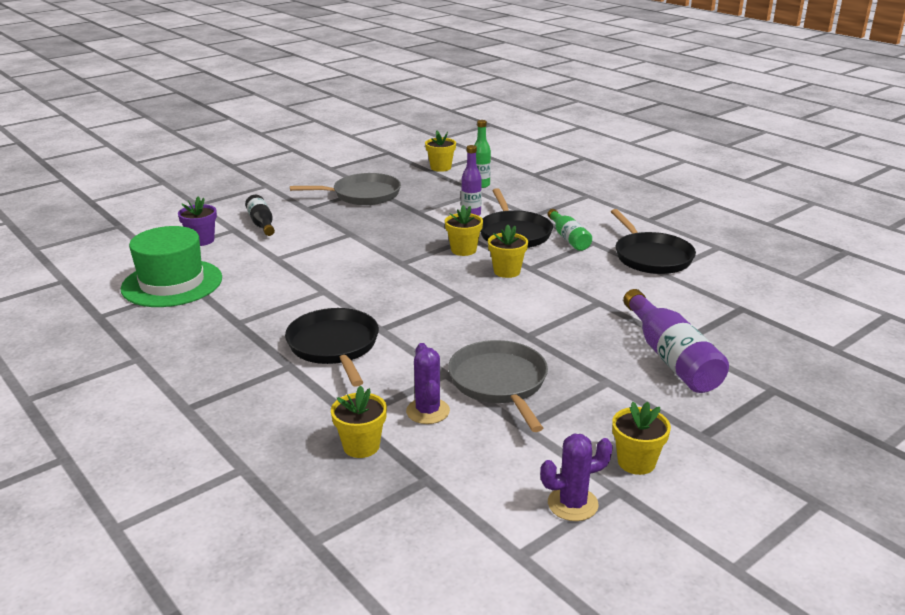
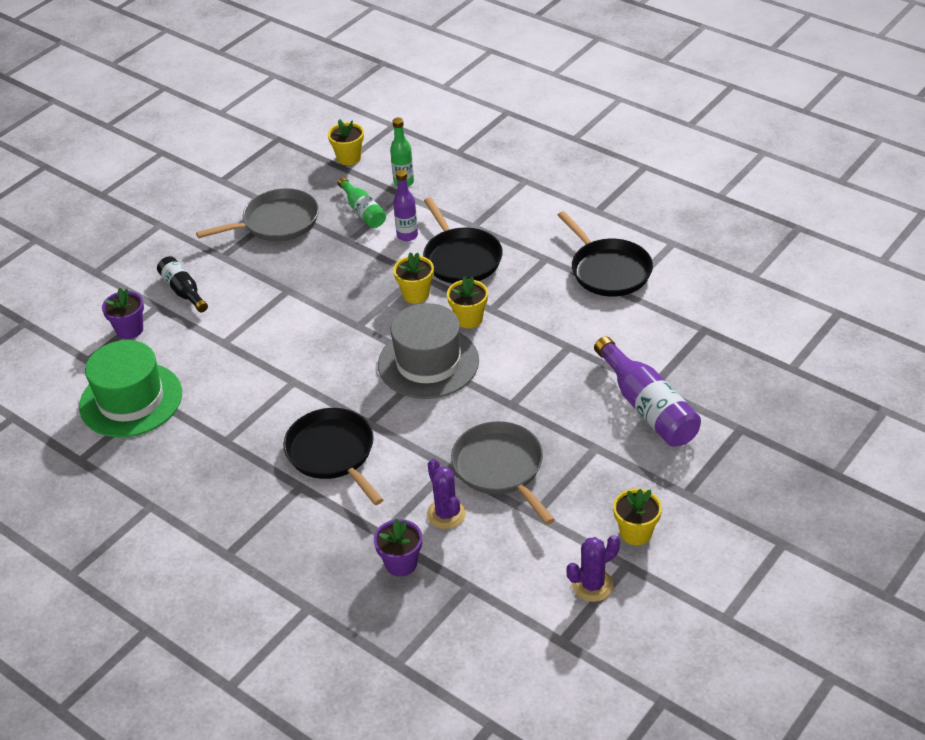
camera: 10 degrees left, 15 degrees up
(361, 446) = (401, 563): yellow flower pot -> purple flower pot
(456, 295) = (428, 362): none -> grey hat
(568, 238) = (519, 256): green bottle -> green bottle (363, 211)

